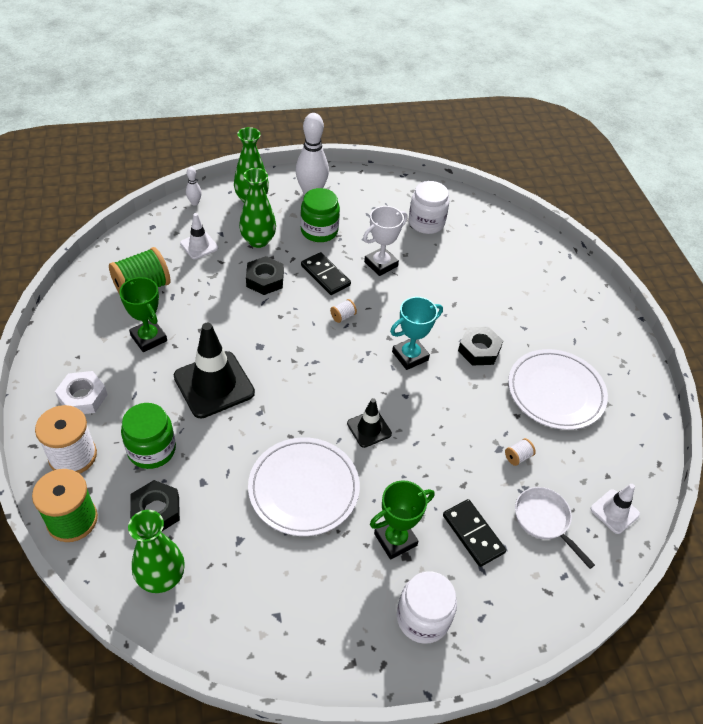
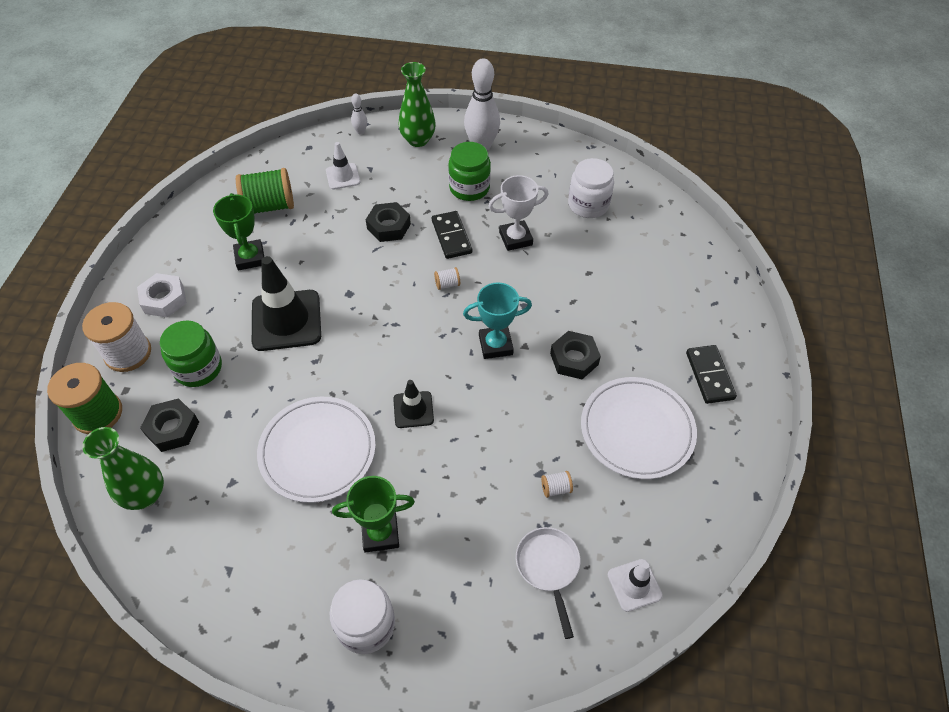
camera: 25 degrees right, 5 degrees up
(258, 241) = (402, 184): green vase -> none
(473, 534) = (463, 555): black domino -> black domino (709, 375)

